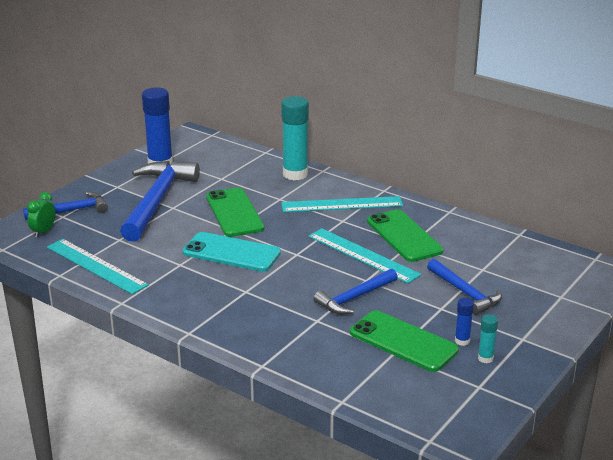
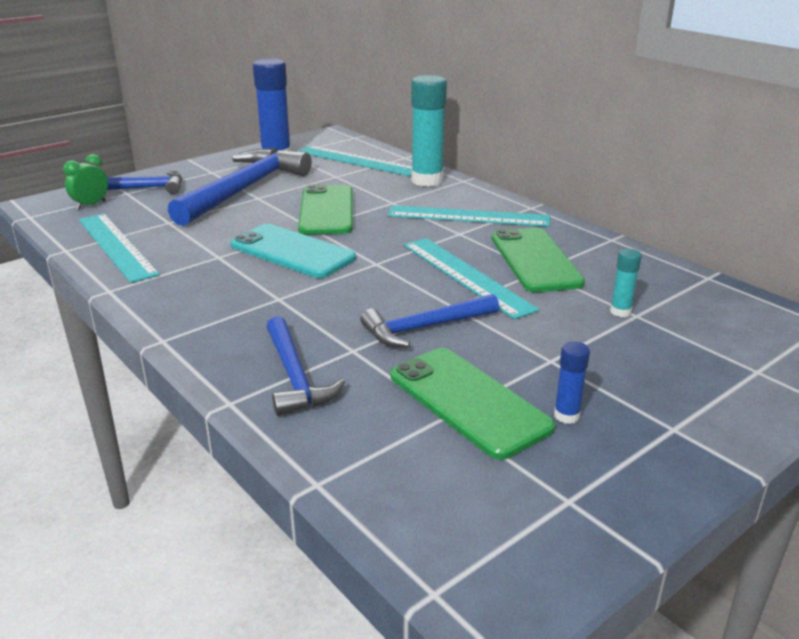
camera: 15 degrees right, 0 degrees up
(229, 160) = (357, 161): none -> turquoise ruler
(465, 293) = (598, 344): blue hammer -> blue hammer (295, 377)
(485, 358) = (597, 451): turquoise glue stick -> turquoise glue stick (620, 312)

